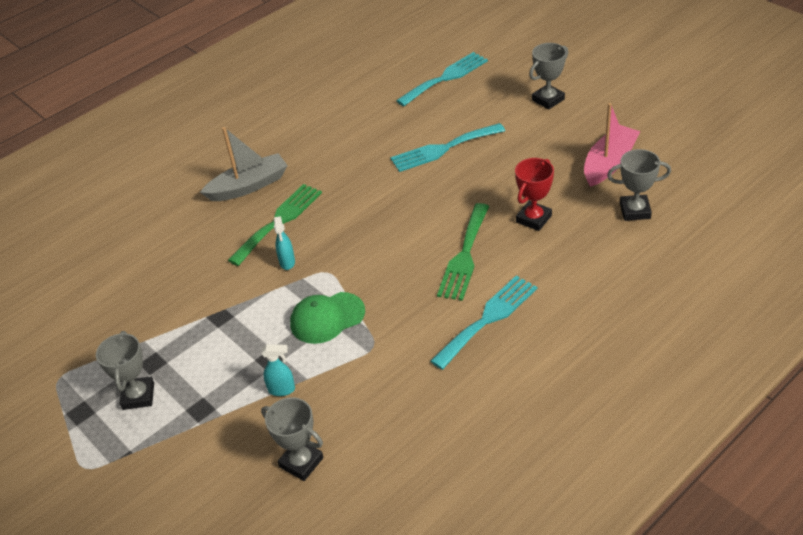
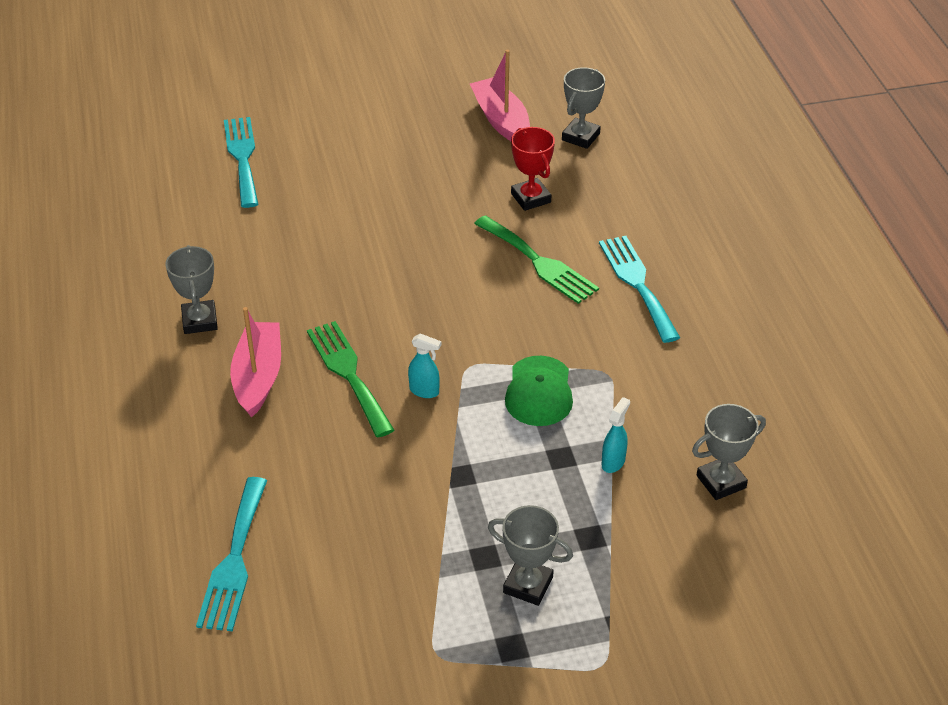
camera: 65 degrees left, 0 degrees up
(248, 186) = (258, 377): grey boat -> pink boat
(443, 149) = (361, 209): turquoise fork -> turquoise fork (234, 560)
(548, 100) = (364, 111): grey trophy -> grey trophy (200, 321)

